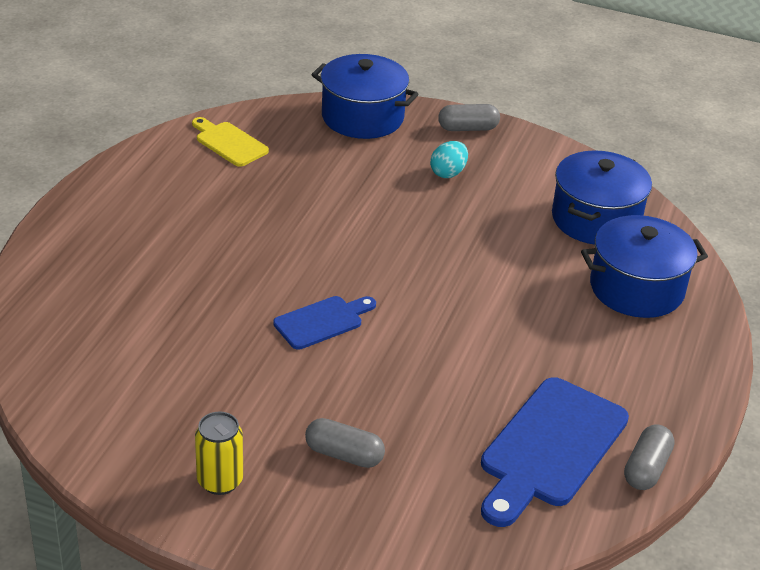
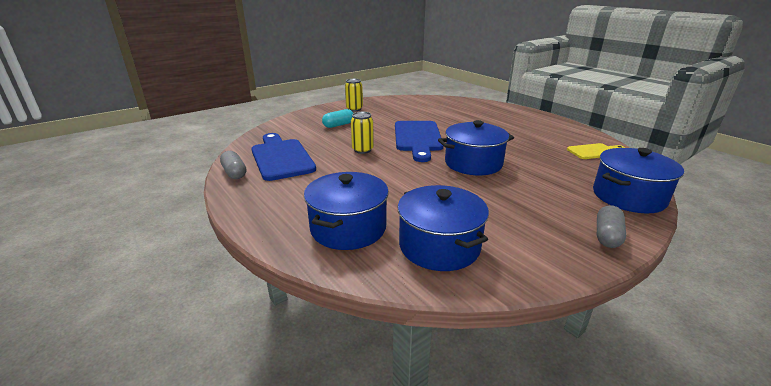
camera: 125 degrees right, 10 degrees down
(322, 321) = (418, 138): blue cutting board -> blue cutting board, size x1.80
(344, 454) = (338, 125): grey capsule -> turquoise capsule
(374, 239) = (473, 163): none -> blue pot
(431, 366) = (362, 150): none -> yellow can
(448, 173) = (537, 205): turquoise egg -> none

